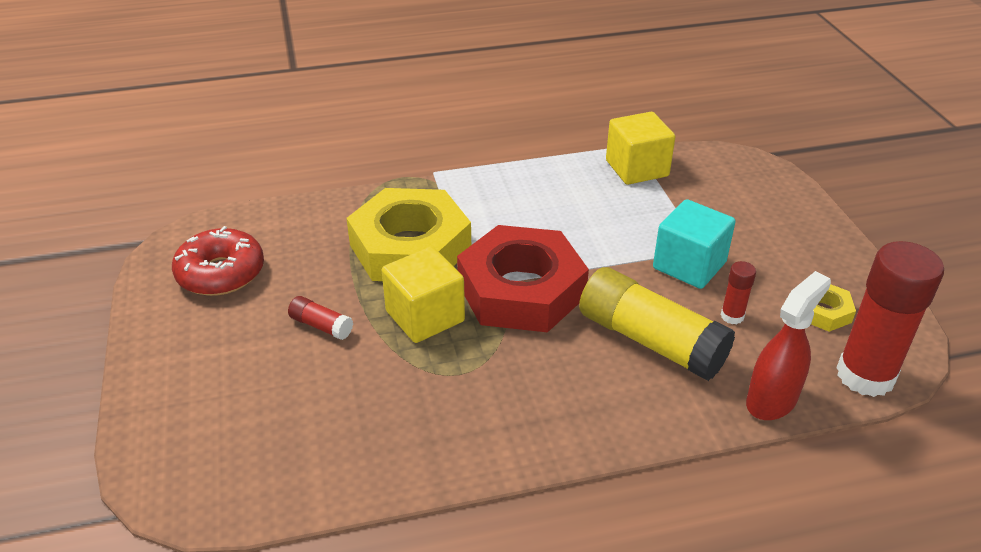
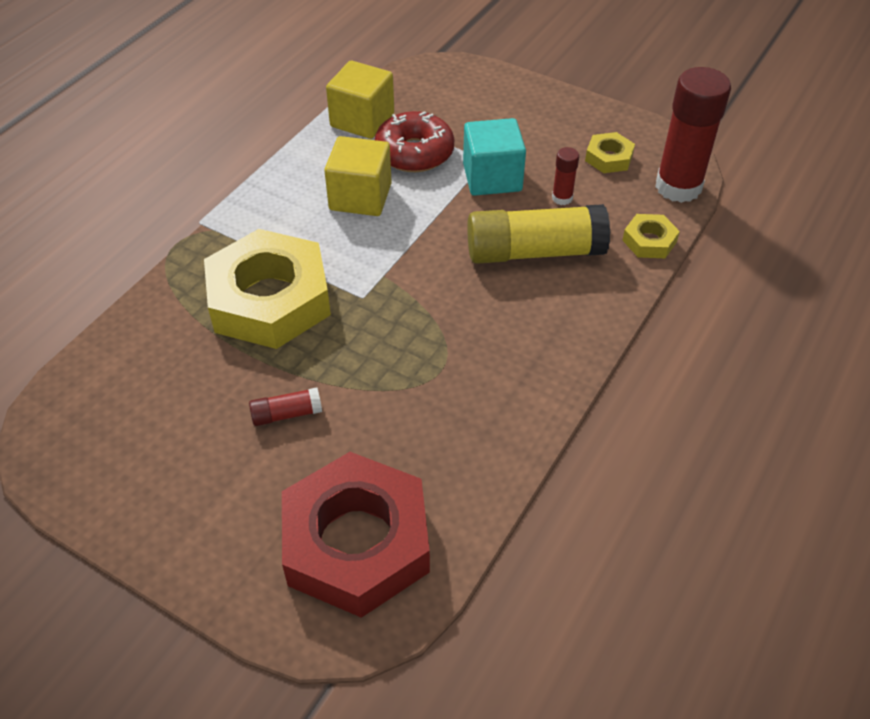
camera: 45 degrees left, 10 degrees up
(221, 273) = (130, 437): red donut -> red donut (414, 153)
(425, 316) = (358, 346): yellow cube -> yellow cube (360, 197)
(521, 290) = (402, 275): red nut -> red nut (356, 542)
(772, 400) = (649, 241): red spray bottle -> yellow nut

